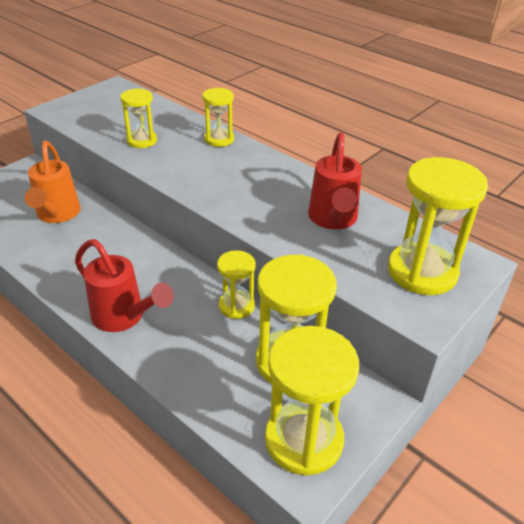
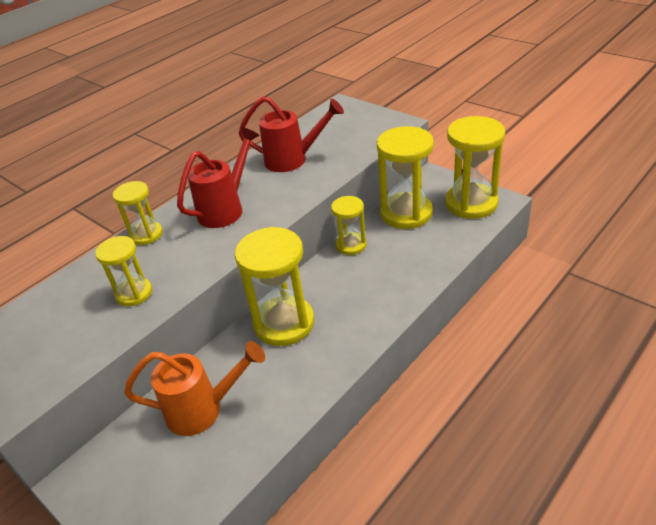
camera: 85 degrees left, 0 degrees up
(124, 317) = (373, 311): red watering can -> red watering can (226, 208)
(422, 272) = (352, 123): yellow hourglass -> yellow hourglass (284, 323)

